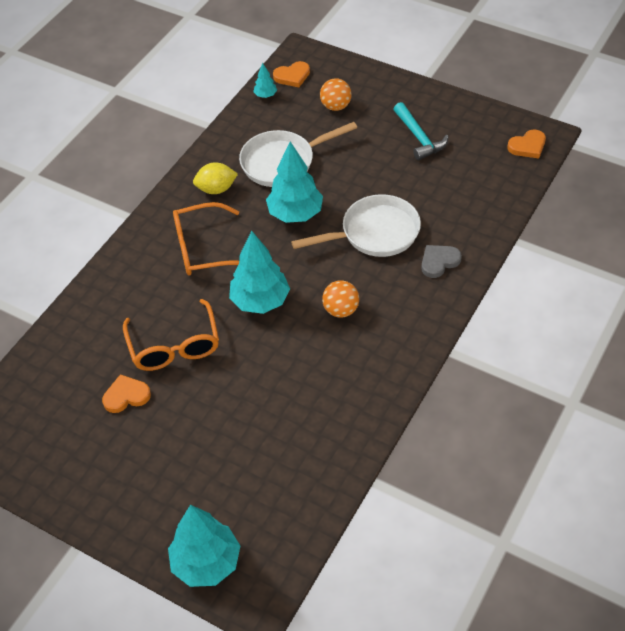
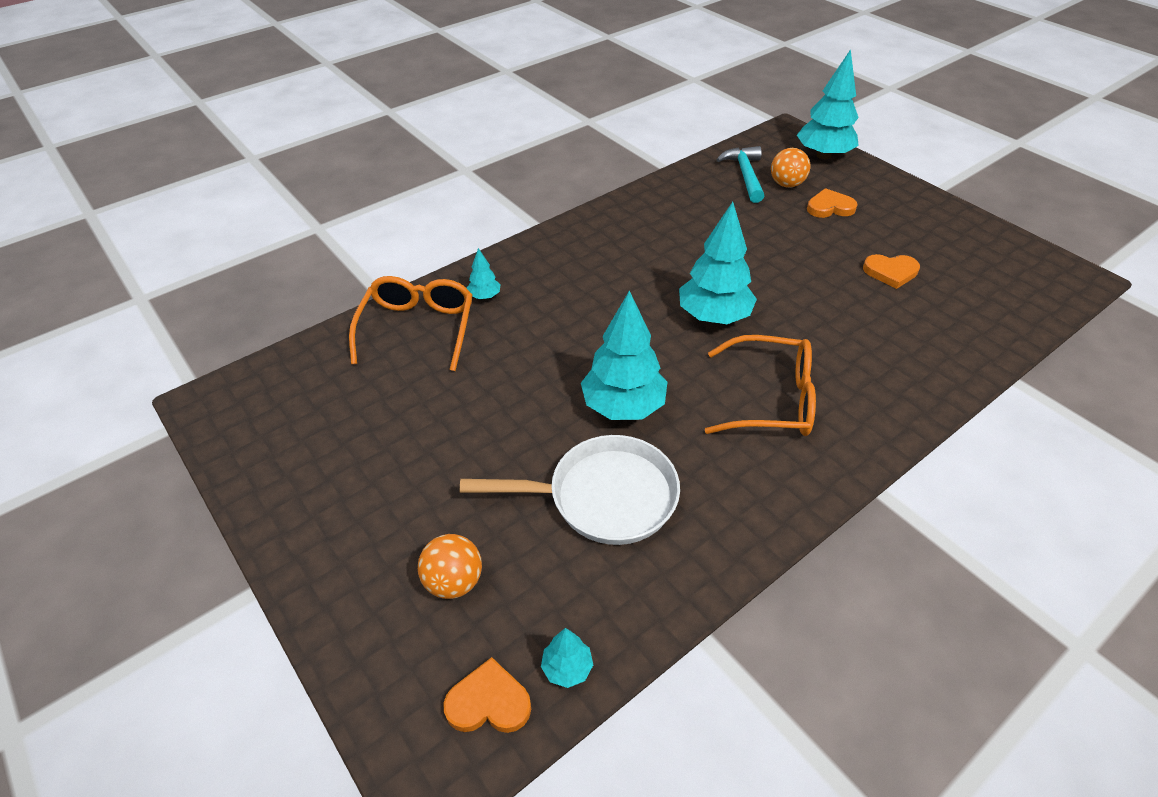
camera: 160 degrees left, 5 degrees down
(174, 346) = (829, 301): orange glasses -> orange glasses (418, 328)
(216, 189) = (728, 486): yellow lemon -> none
(341, 310) = (624, 283): orange ball -> orange ball (786, 184)
(375, 233) = (534, 349): white pan -> none
(419, 137) = (372, 464): turquoise hammer -> turquoise hammer (745, 175)
(439, 262) = (484, 296): grey heart -> turquoise tree
(527, 146) = (246, 396): orange heart -> orange heart (830, 207)

